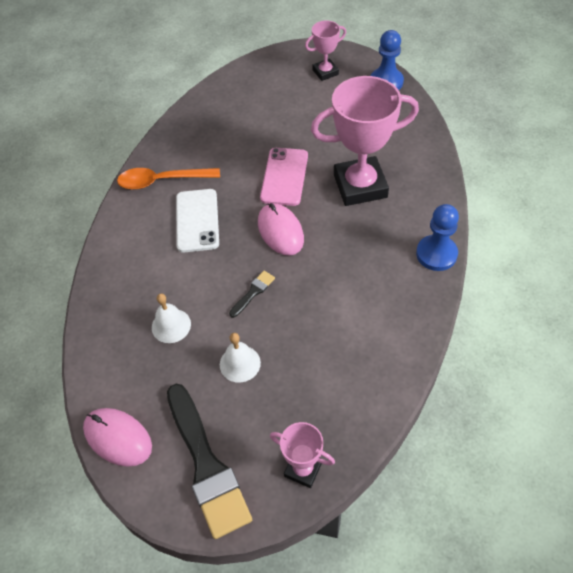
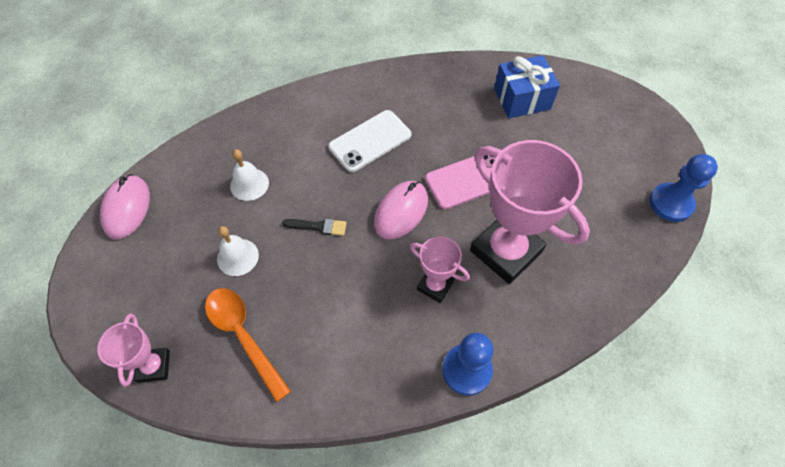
camera: 55 degrees right, 5 degrees up
(162, 181) = (396, 92): orange spoon -> orange spoon (243, 336)
(206, 465) = (127, 286): black brush -> none
(237, 109) = (522, 99): none -> blue gift
(325, 72) = (634, 142): pink trophy -> pink trophy (435, 286)

